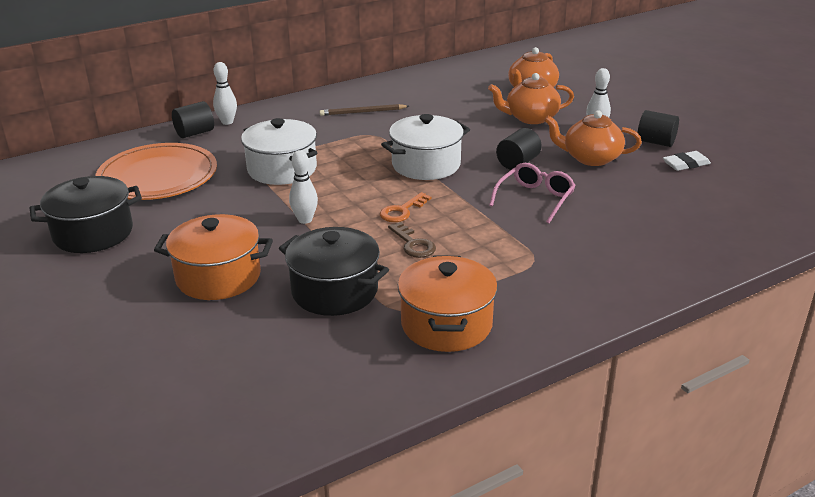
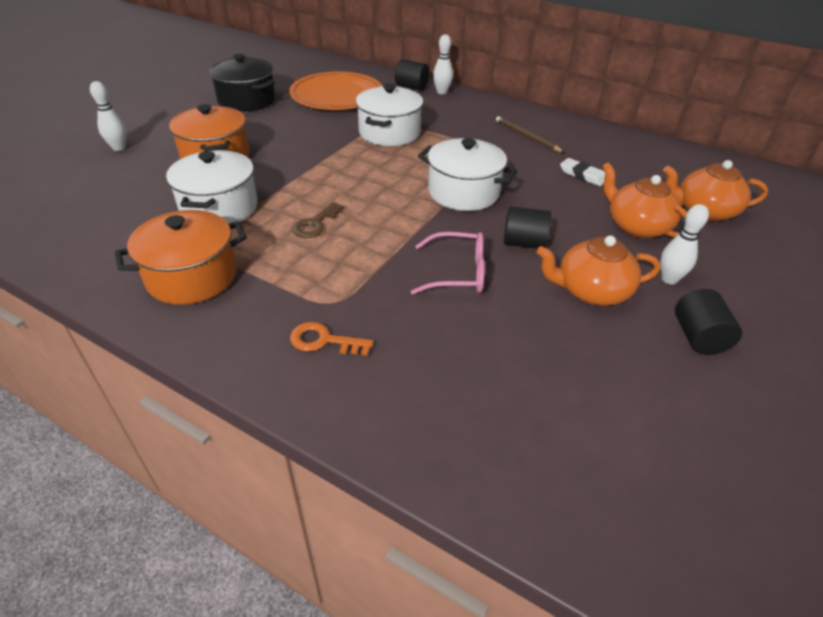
camera: 60 degrees right, 10 degrees up
(305, 220) = (318, 164): white bowling pin -> white bowling pin (119, 148)
(334, 291) = (219, 208): black pot -> white pot
(402, 211) = (368, 203): orange key -> orange key (324, 341)
(590, 158) = (591, 291): orange teapot -> orange teapot turned 75 degrees counterclockwise
(686, 164) = (669, 380): white eraser -> white eraser (582, 175)

